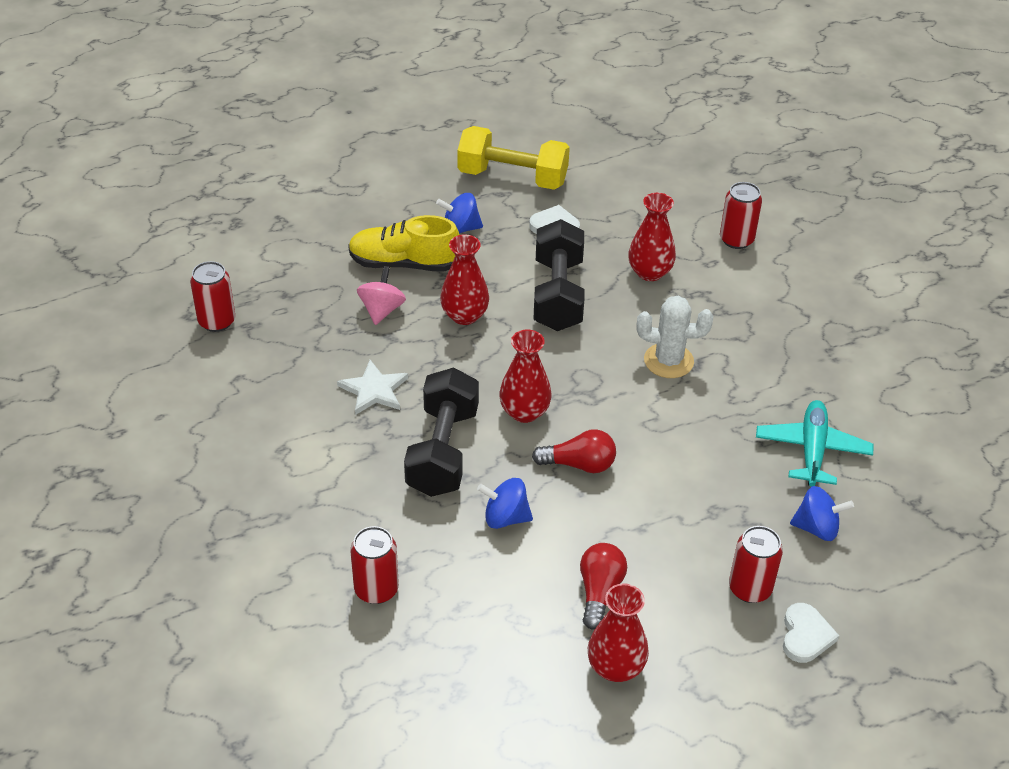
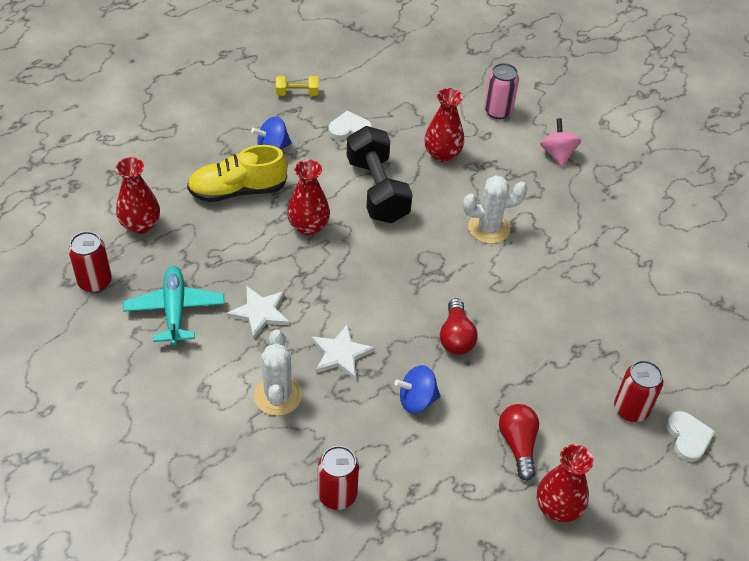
camera: 20 degrees left, 5 degrees up
(356, 476) = (277, 395): none -> white cactus
(381, 310) = (236, 238): pink spinning top -> pink spinning top (557, 154)
(442, 451) = (341, 354): black dumbbell -> white star
(512, 177) = (297, 93): yellow dumbbell -> yellow dumbbell, size x0.47
(524, 412) = (393, 301): red vase -> red vase (140, 225)
(579, 464) = (456, 337): red light bulb -> red light bulb turned 105 degrees clockwise
(736, 240) = (498, 111): red can -> pink can
(812, 450) = (628, 278): turquoise plane -> turquoise plane (175, 310)
(816, 528) = (659, 344): blue spinning top -> none

